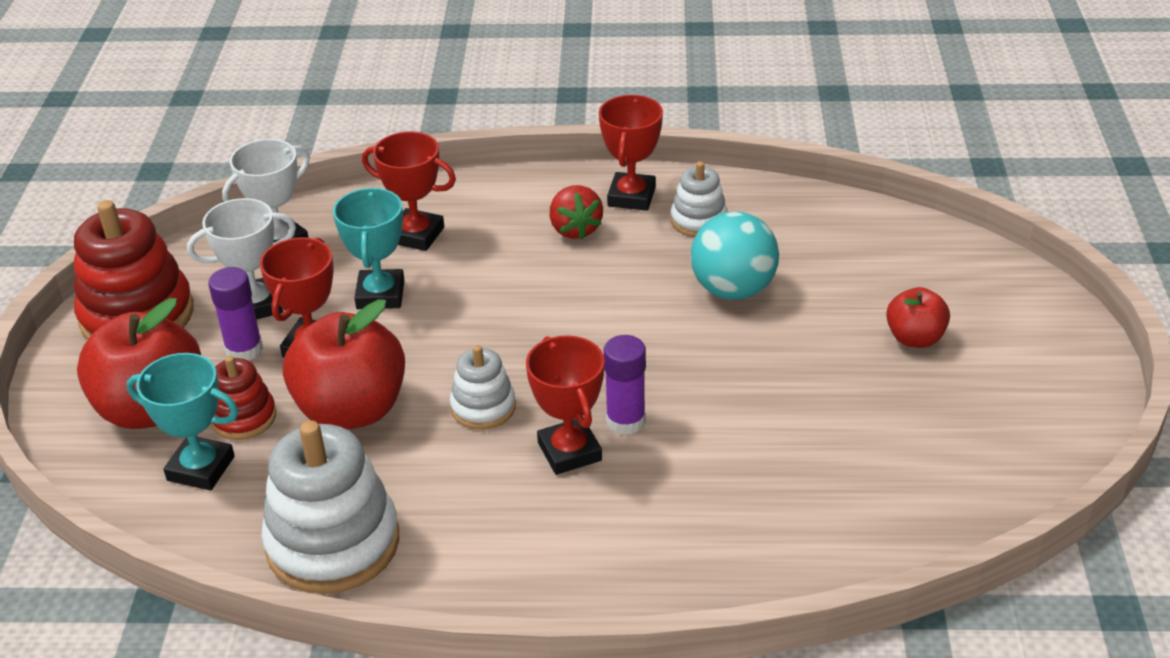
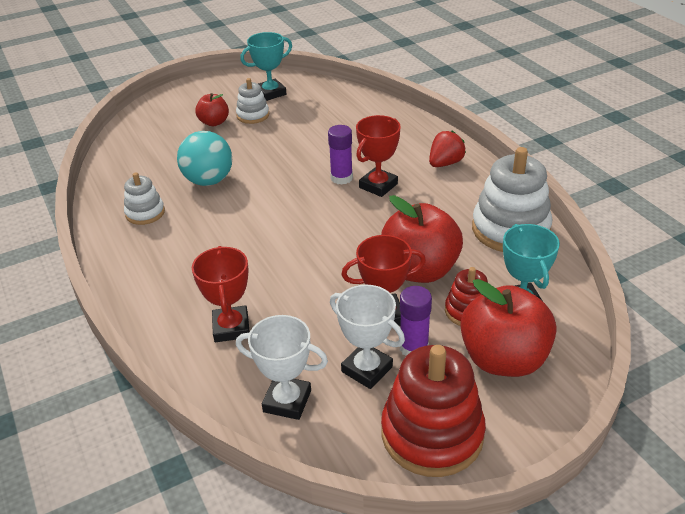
camera: 120 degrees left, 0 degrees up
(380, 295) = (309, 312): turquoise trophy -> turquoise trophy (271, 93)
(483, 407) = (373, 224): white stacking toy -> white stacking toy (253, 115)
(575, 229) = (181, 257): red strawberry -> red strawberry (445, 163)
(631, 197) = (130, 248): red trophy -> none

